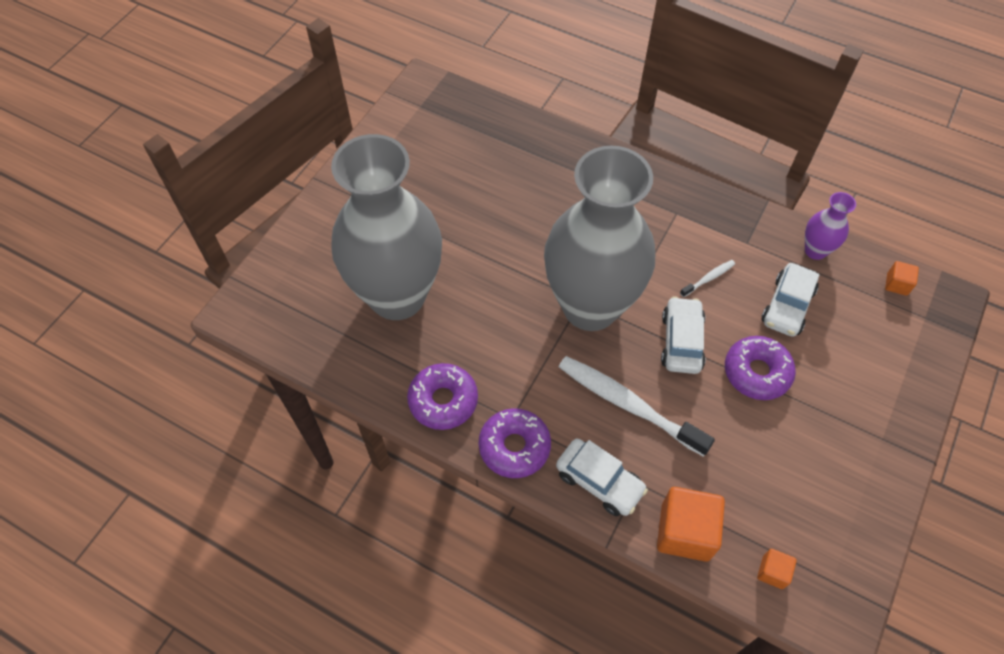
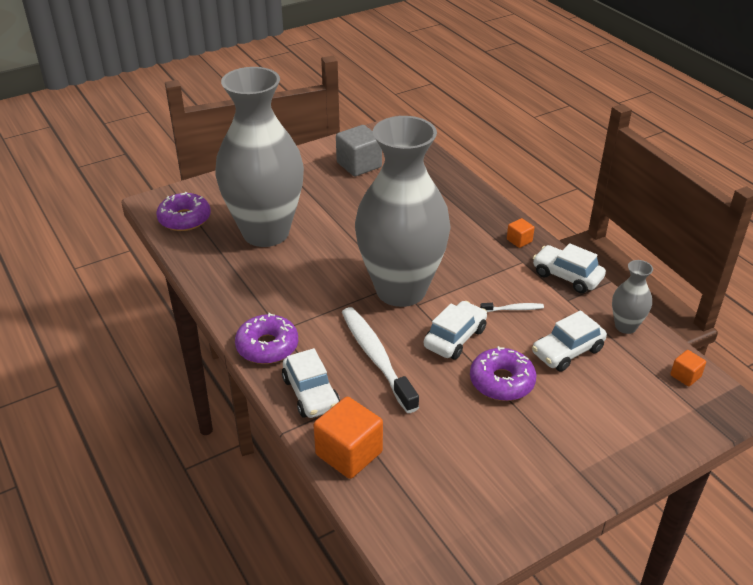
camera: 30 degrees right, 20 degrees down
(425, 153) = (359, 165): none -> grey cube
(443, 400) = (242, 300): purple donut -> purple donut (184, 219)
(728, 213) = (567, 276): none -> white car
(772, 572) = (398, 513): orange cube -> orange cube (519, 240)
(815, 250) = (625, 326): purple vase -> grey vase

